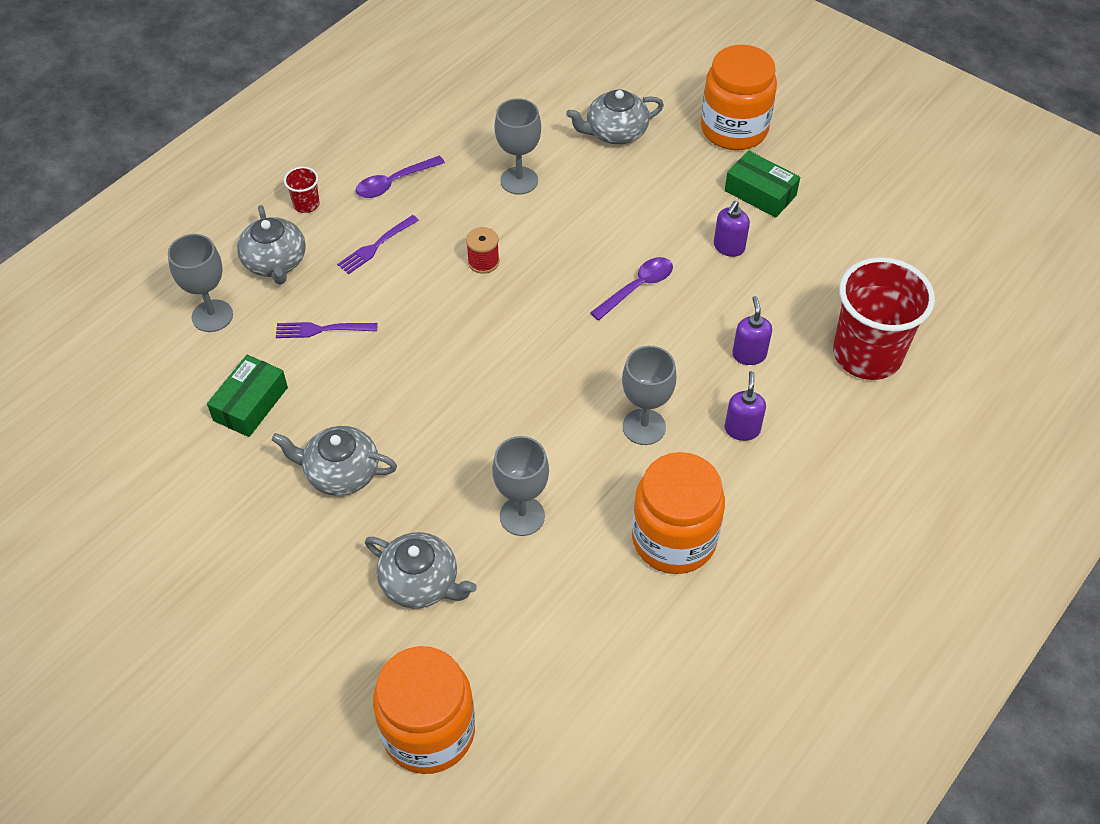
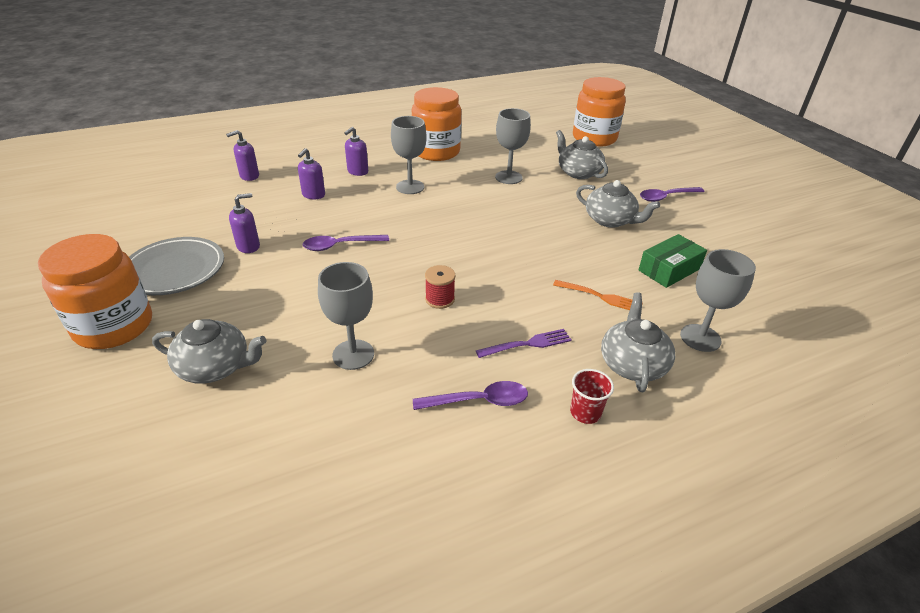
camera: 155 degrees left, 15 degrees down
(267, 571) = (666, 197): none -> purple spoon
(322, 329) = (600, 297): purple fork -> orange fork
(760, 193) = (175, 270): green box -> grey plate
(867, 354) = (249, 176): red cup -> purple soap dispenser

